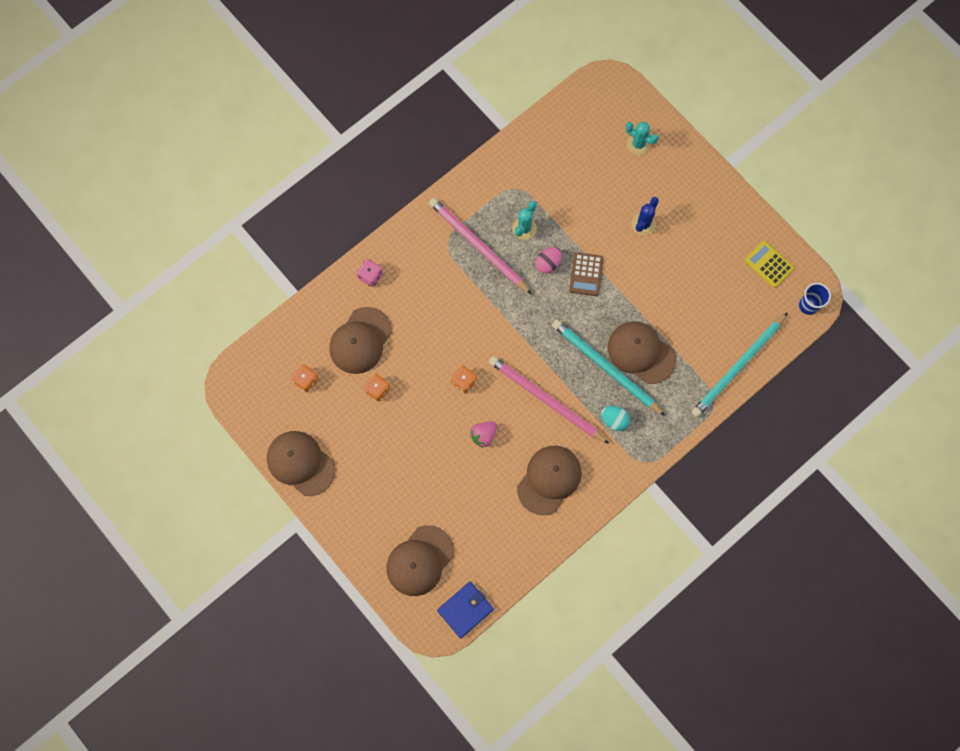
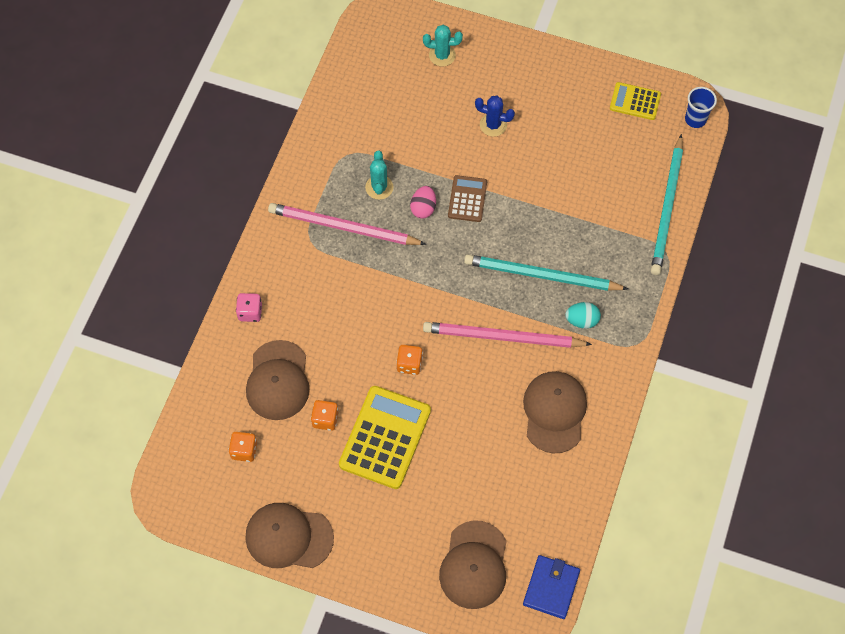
camera: 30 degrees left, 10 degrees down
(412, 428) = (385, 437): none -> yellow calculator
(483, 435) = (462, 405): pink strawberry -> none
(586, 274) = (467, 199): brown calculator -> brown calculator turned 150 degrees counterclockwise
(641, 352) = (567, 244): brown cap -> none
(643, 224) = (493, 125): blue cactus -> blue cactus turned 75 degrees counterclockwise

